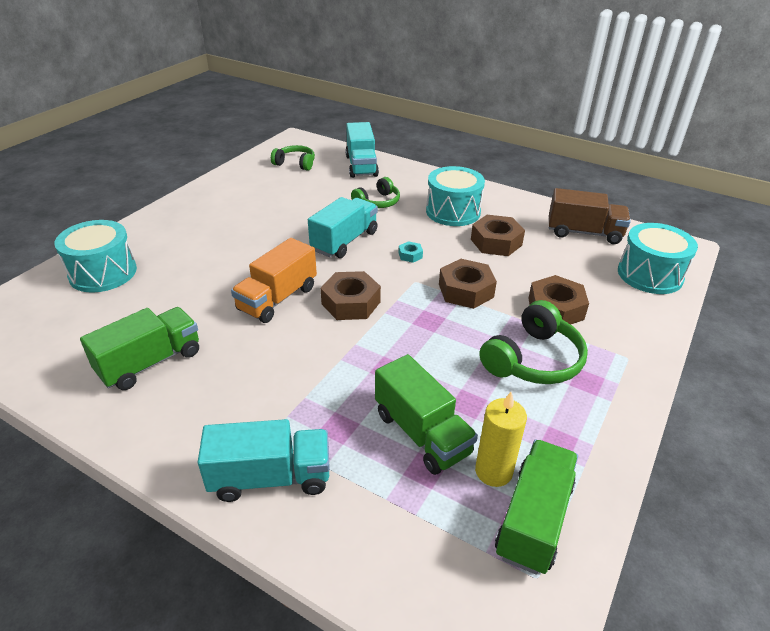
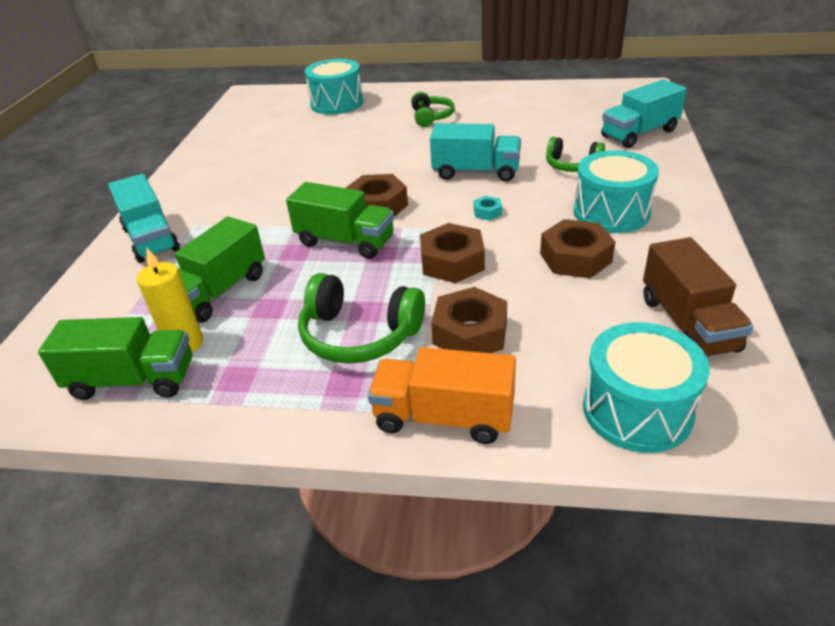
camera: 70 degrees right, 0 degrees up
(150, 362) = (248, 156): green truck -> green truck (345, 241)
(277, 298) = (357, 173): orange truck -> orange truck (444, 417)
(295, 164) = (592, 104): green headphones -> green headphones (431, 117)

